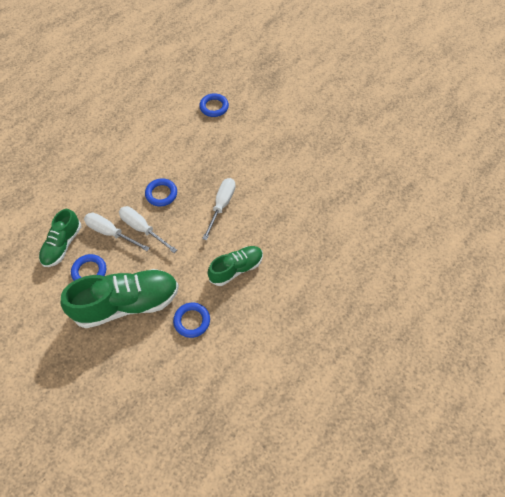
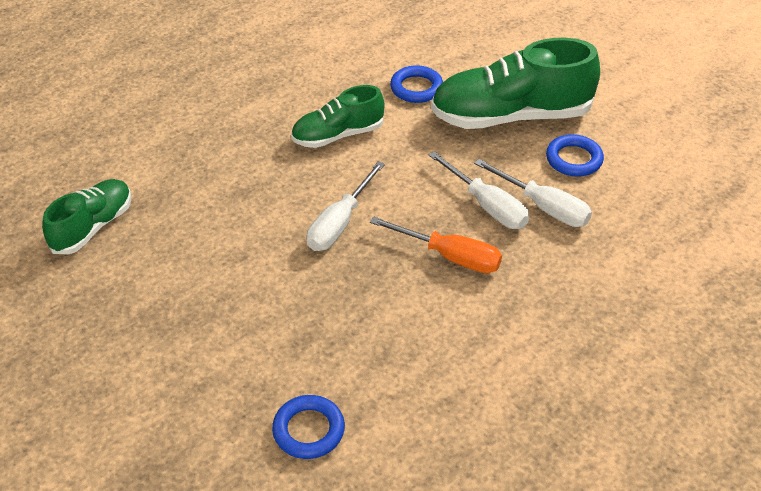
camera: 170 degrees left, 15 degrees down
(62, 245) = (626, 200): green shoe -> green shoe (93, 227)
(161, 194) = (450, 256): blue ring -> orange screwdriver

